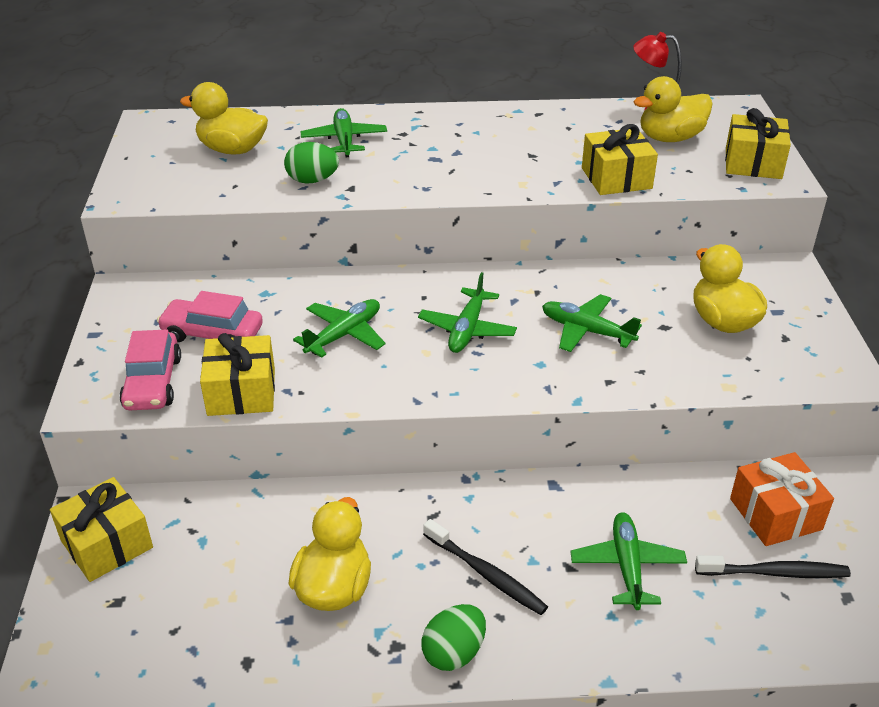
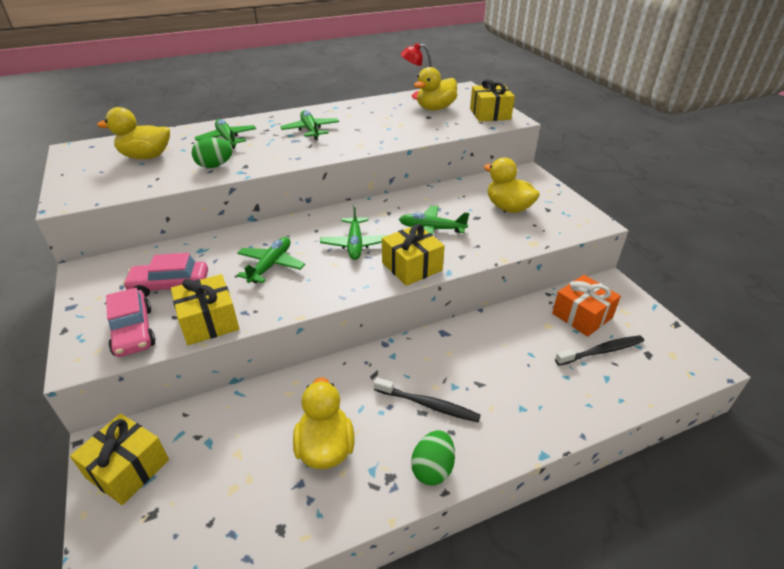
camera: 20 degrees left, 0 degrees up
(616, 178) = (416, 133): yellow gift -> yellow gift (412, 266)
(627, 566) = (515, 372): green plane -> green plane (310, 130)

